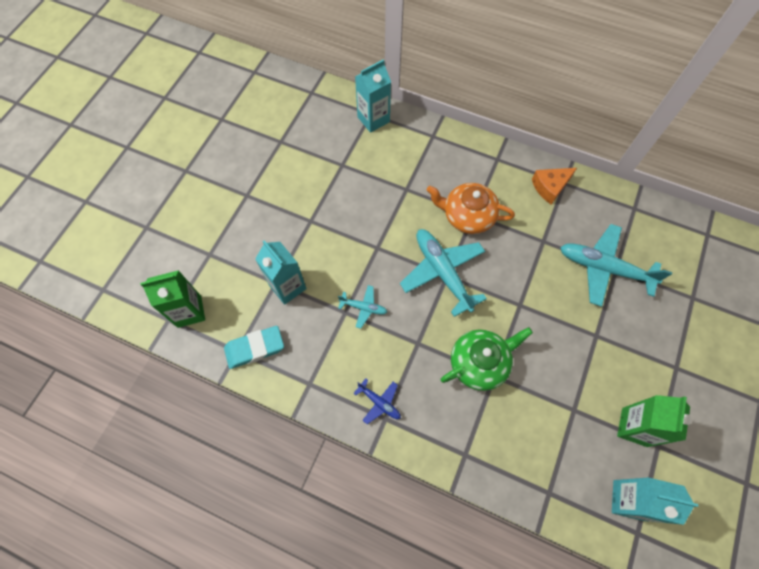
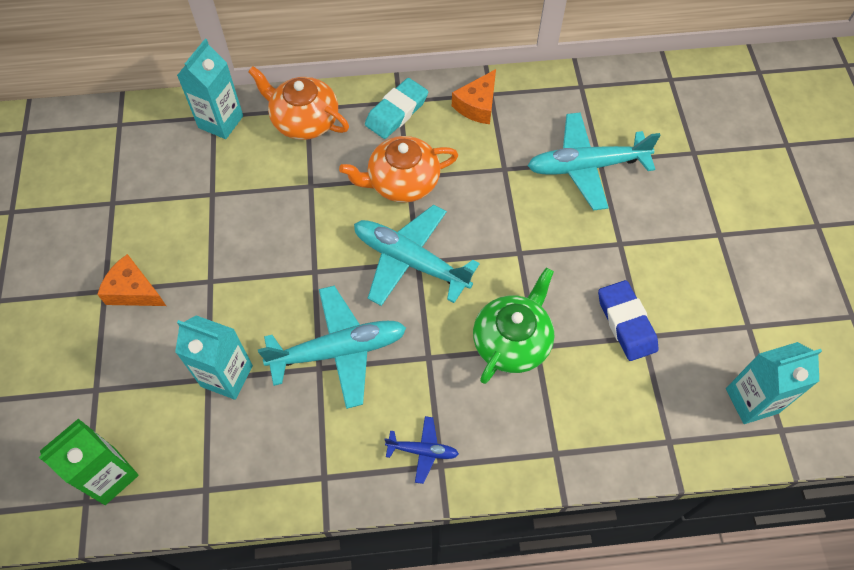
camera: 30 degrees left, 5 degrees down
(255, 348) = (227, 474): turquoise eraser -> turquoise eraser (396, 112)
(263, 204) = (133, 290): none -> orange cheese
(363, 307) = (339, 350): turquoise plane -> turquoise plane, size x2.06
(426, 143) = (304, 120): none -> orange teapot
(567, 394) = (626, 323): none -> blue eraser
(634, 427) = (714, 320): green carton -> none

